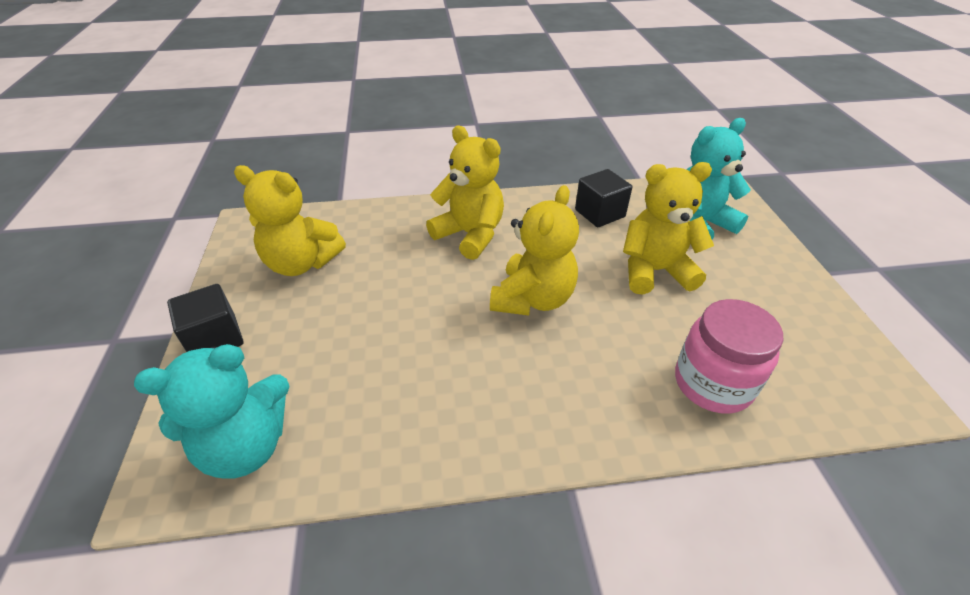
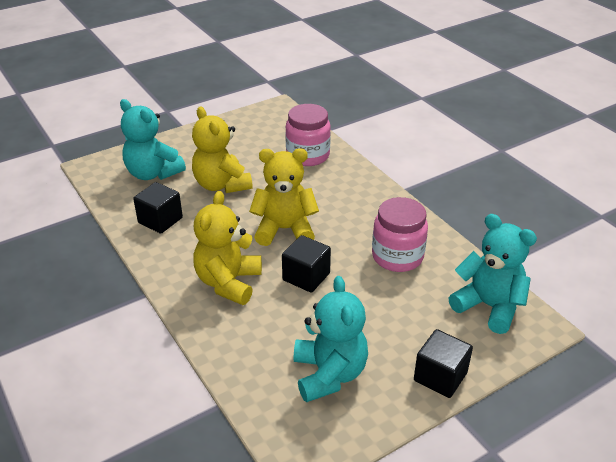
camera: 115 degrees left, 5 degrees down
(301, 263) = (329, 374): yellow teddy bear -> turquoise teddy bear
(411, 389) = (397, 256): none -> pink jar
(438, 290) = (306, 277): none -> black cube

